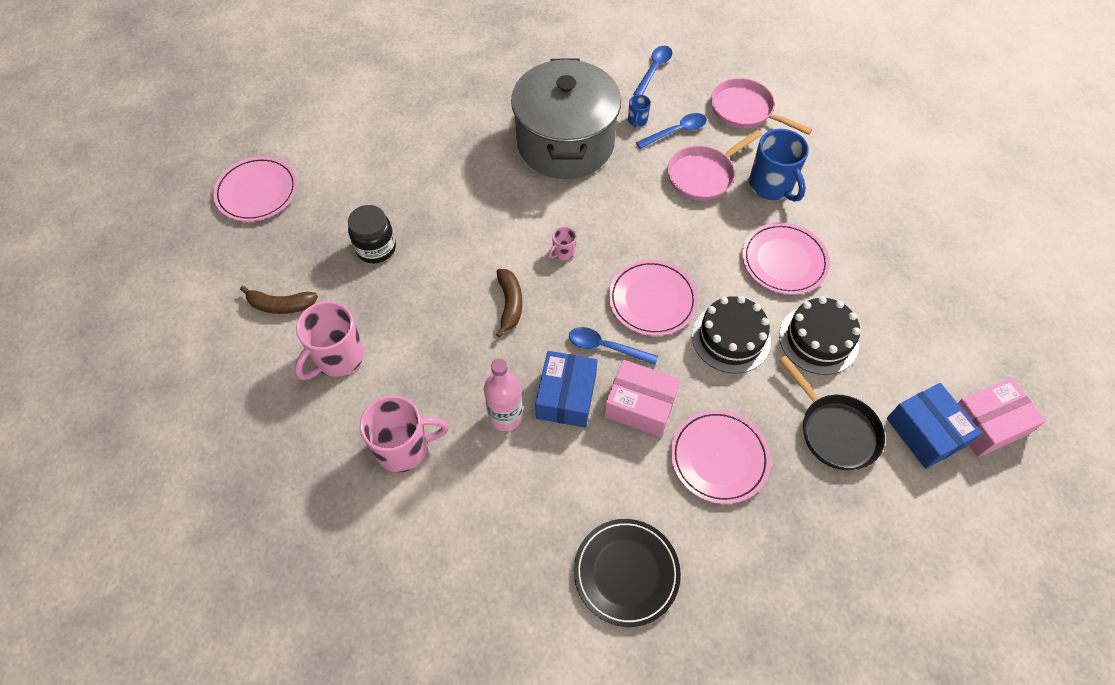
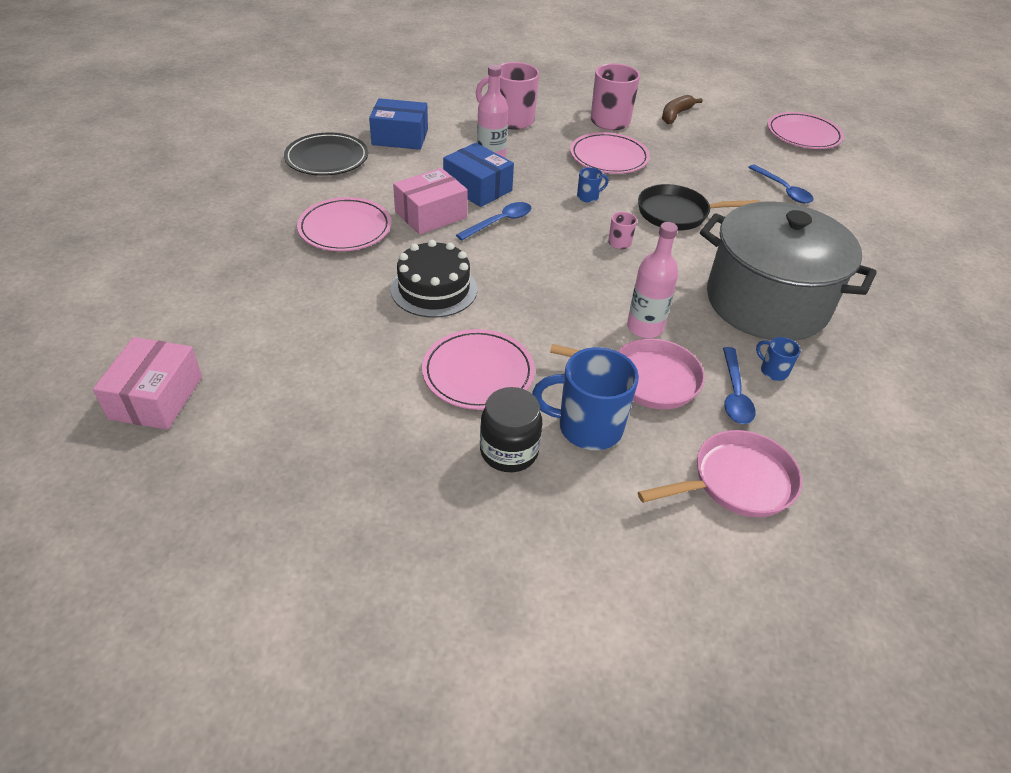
camera: 120 degrees right, 15 degrees down
(376, 248) = (701, 162): black jar -> black jar (509, 451)
(404, 447) = (512, 120): pink mug -> pink mug turned 75 degrees clockwise
(510, 304) = (588, 197): brown banana -> blue mug
(652, 300) = (520, 265): pink plate -> pink plate (609, 157)
(654, 70) = (867, 433): blue spoon -> blue spoon (783, 190)
(654, 196) = (645, 327): none -> pink bottle
(703, 175) = (647, 379): pink pan -> pink pan turned 105 degrees clockwise
(818, 339) = (370, 341): black cake -> none
(835, 431) = (284, 297): black pan -> black pan (677, 213)
(925, 432) = (209, 350): blue box -> blue box (400, 137)

